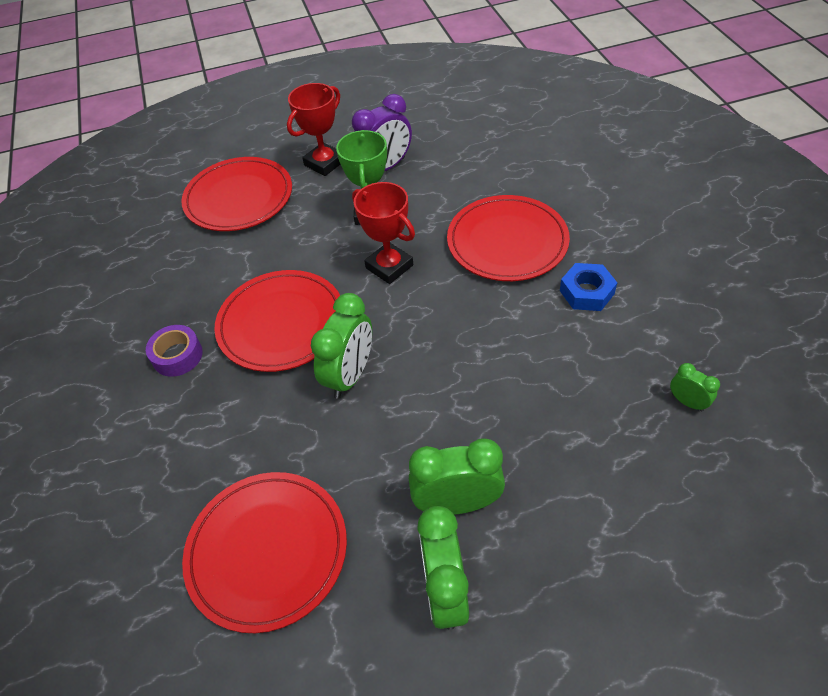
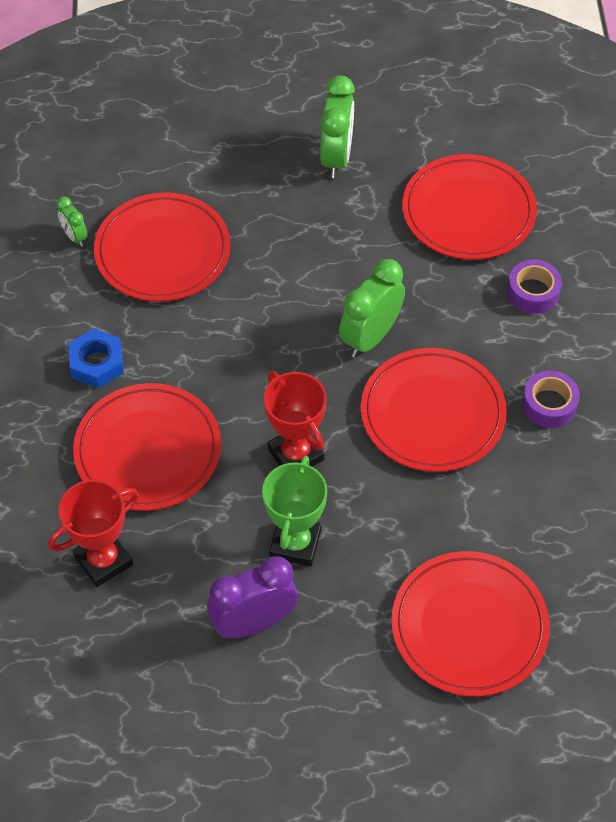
camera: 170 degrees left, 5 degrees up
(191, 464) = (533, 292): none -> purple tape
(324, 163) = (337, 660): red trophy -> red trophy (103, 560)
(457, 503) = (306, 209): green clock -> none
(588, 409) = (163, 251): none -> red plate

